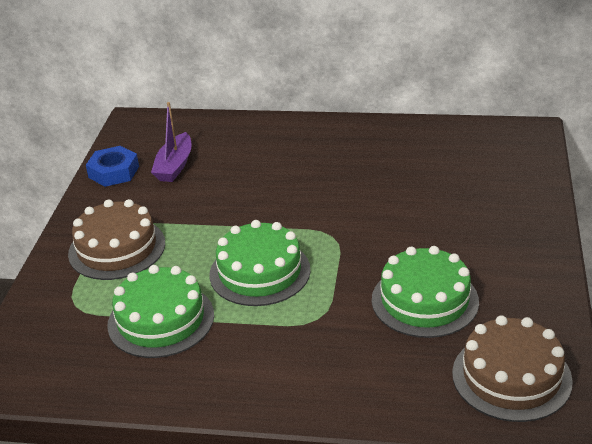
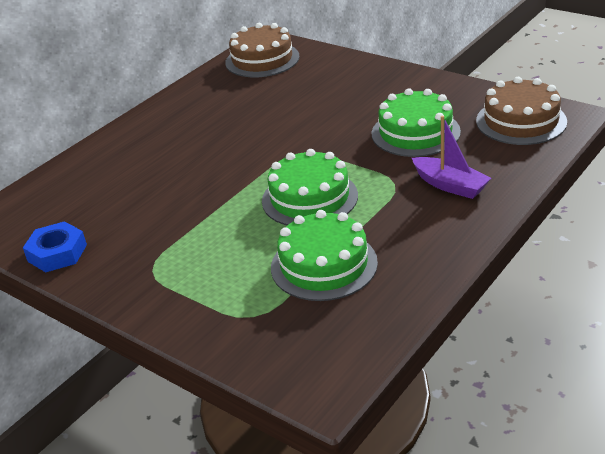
camera: 60 degrees left, 0 degrees up
(117, 248) = (190, 273): brown cake -> brown cake (262, 59)
(174, 166) = (97, 213): purple boat -> purple boat (450, 185)

